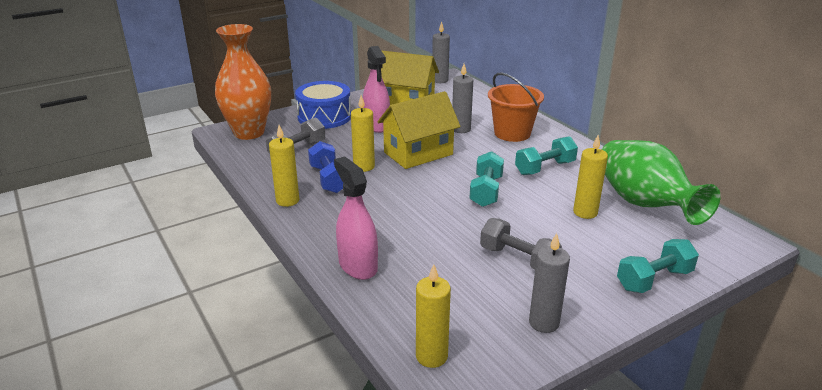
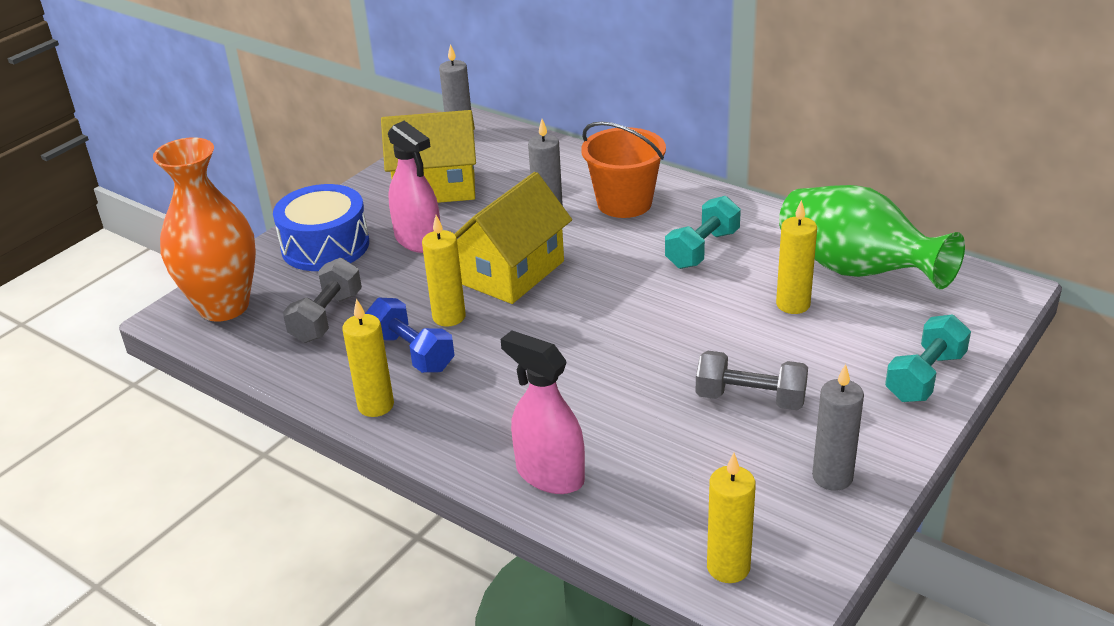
camera: 20 degrees left, 5 degrees up
(486, 191) = (647, 309): turquoise dumbbell -> none

